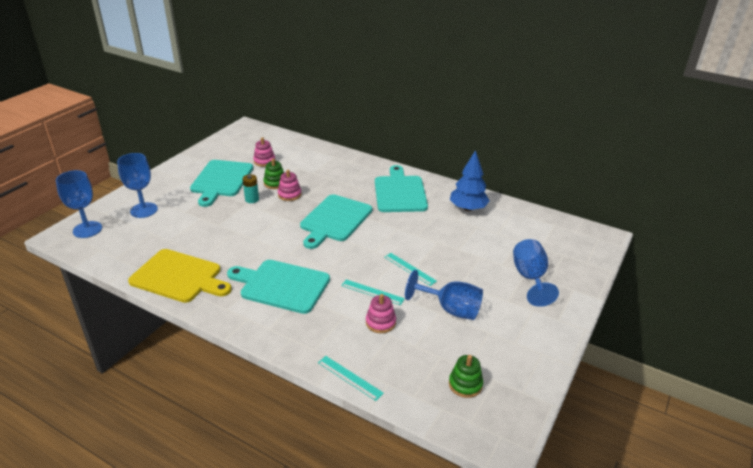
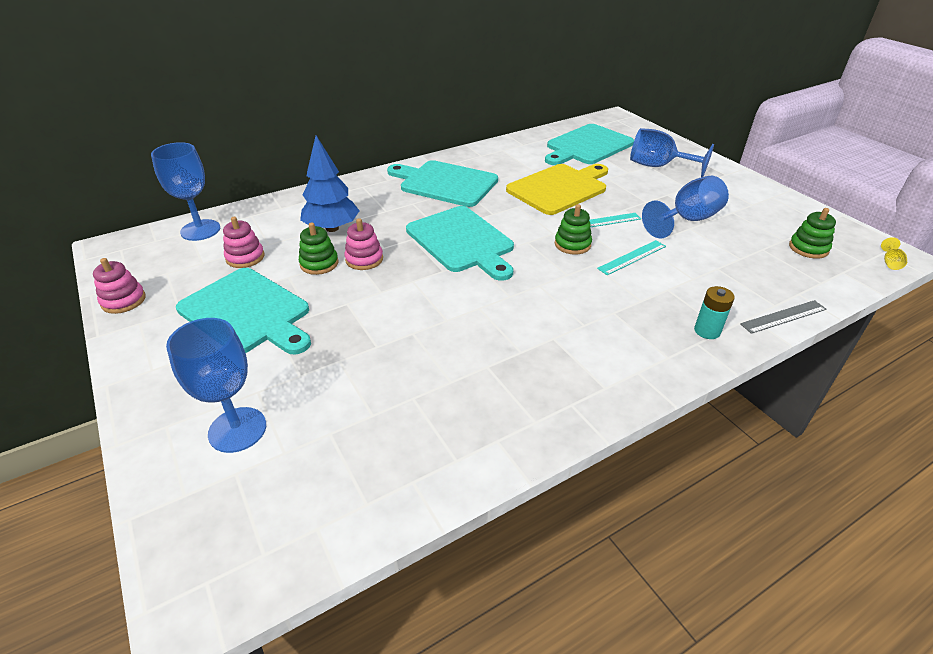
camera: 60 degrees left, 5 degrees up
(87, 229) = (218, 538): blue goblet -> blue goblet (200, 230)
(179, 277) = (491, 424): yellow cutting board -> yellow cutting board (559, 188)
(252, 199) = (340, 295): turquoise battery -> turquoise battery (707, 331)
(282, 285) = (579, 322): turquoise cutting board -> turquoise cutting board (587, 146)
(350, 377) = (783, 316): turquoise ruler -> grey ruler
(367, 263) = (572, 244): none -> green stacking toy
(380, 322) = (691, 268): pink stacking toy -> pink stacking toy (123, 300)
(468, 208) = (516, 157): blue tree -> blue tree (332, 228)
(485, 441) = (890, 263): none -> yellow goblet

